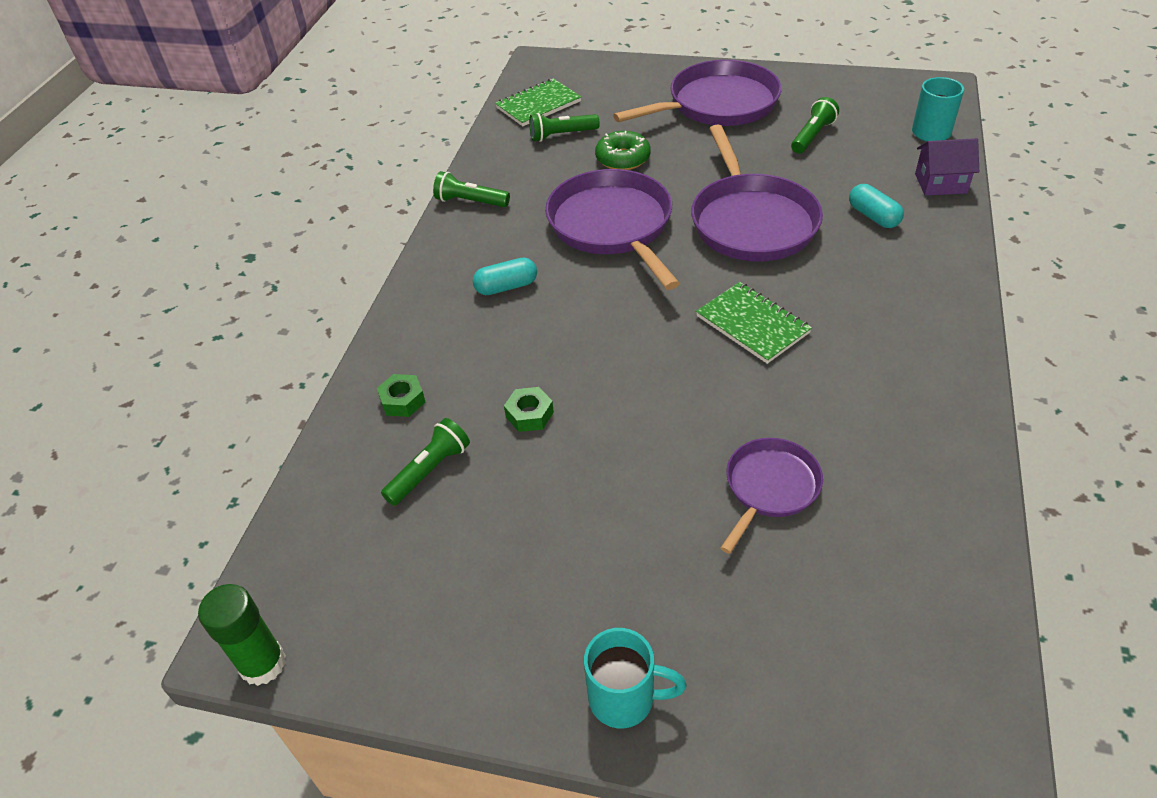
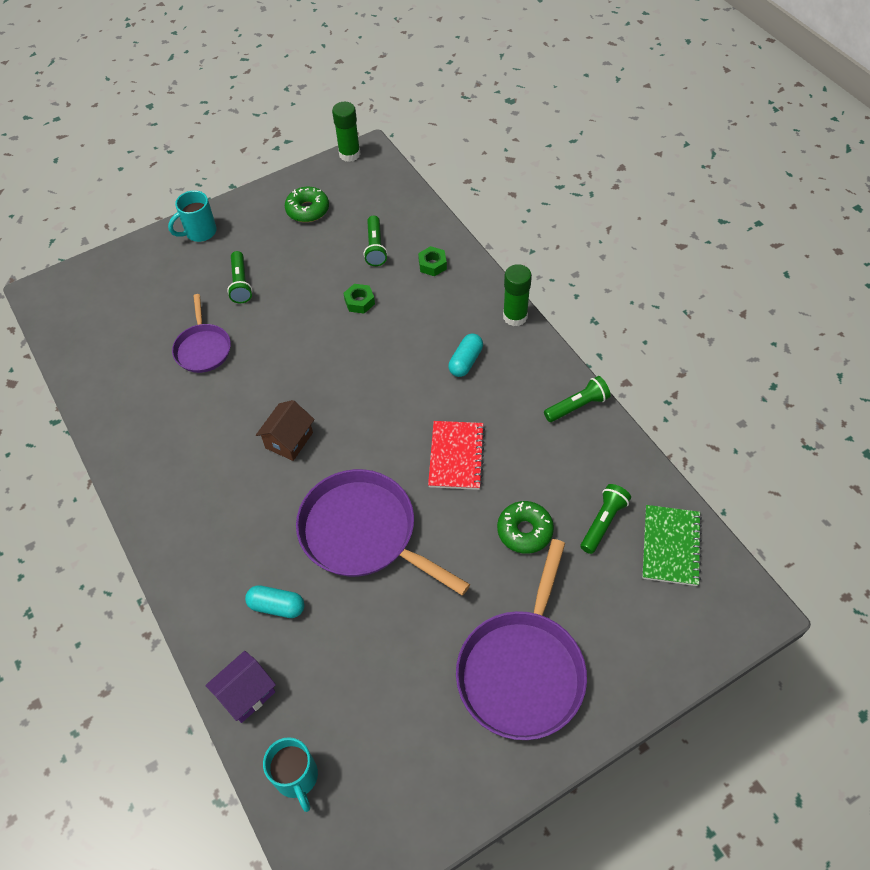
camera: 135 degrees right, 10 degrees up
(409, 294) = (515, 316): none -> green glue stick
(436, 603) = (307, 210): none -> green donut
(612, 226) = (456, 456): purple pan -> red notebook
(752, 324) = (289, 440): green notebook -> brown house
(812, 136) = (399, 684): green flashlight -> green flashlight (241, 284)

